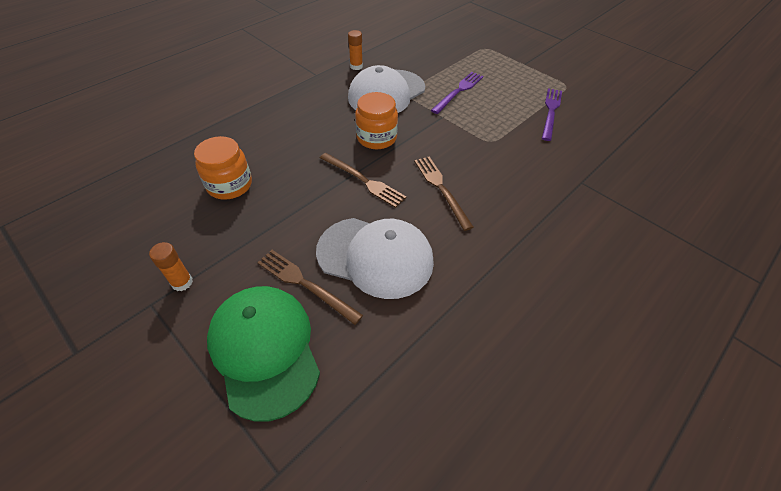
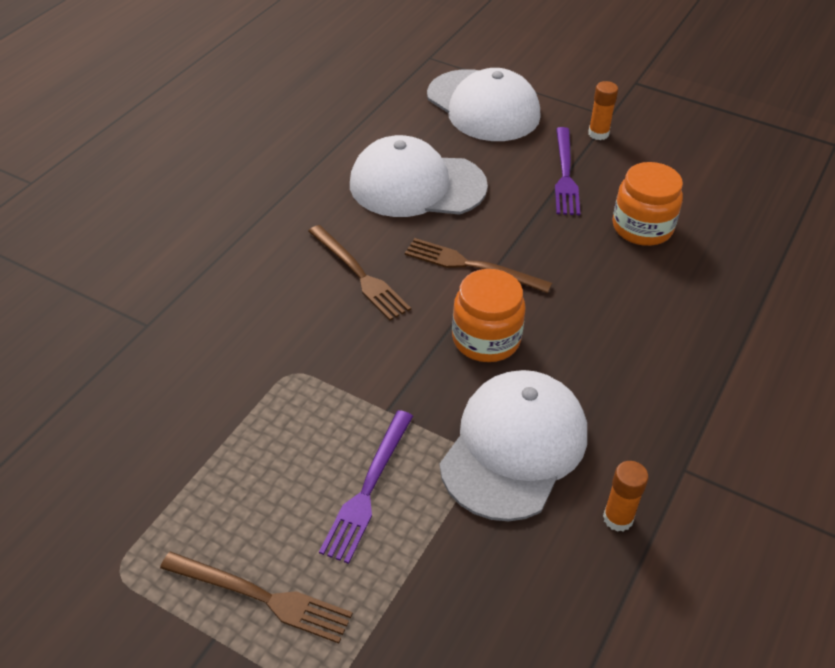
camera: 165 degrees right, 5 degrees down
(265, 350) = (483, 106): green cap -> white cap
(305, 284) = (478, 151): brown fork -> brown fork (261, 597)
(551, 112) = (171, 471): purple fork -> purple fork (565, 174)

